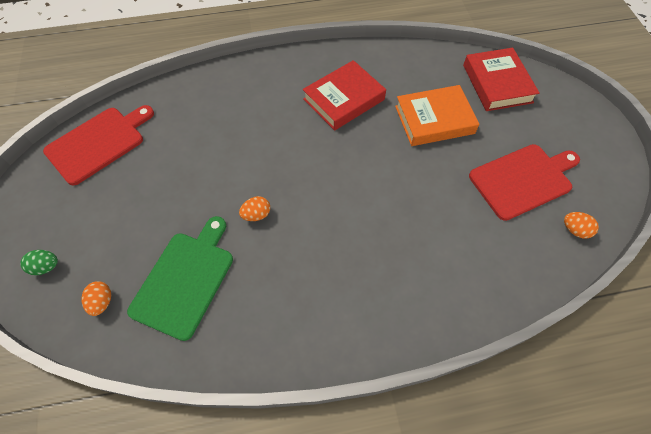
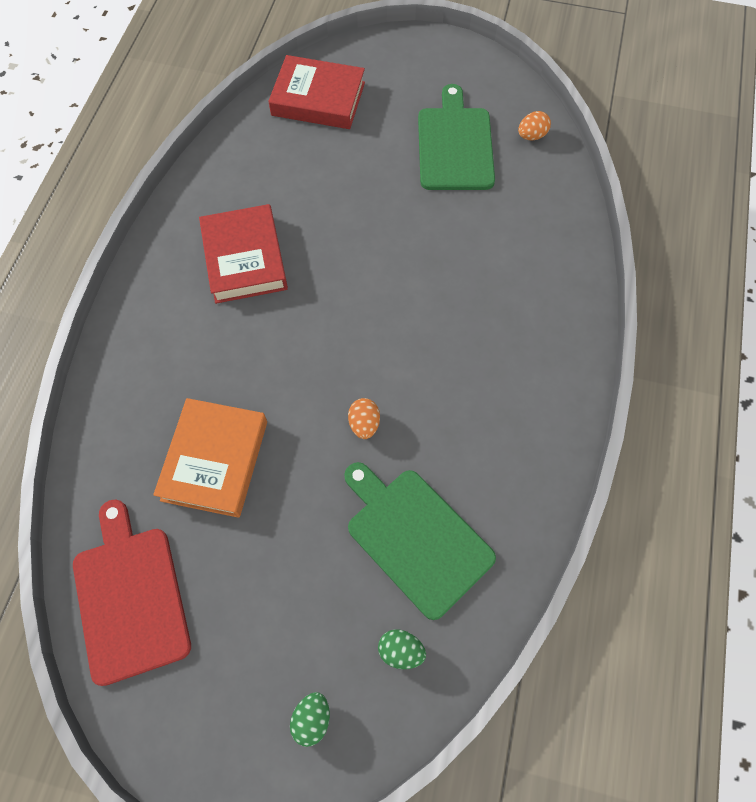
camera: 65 degrees left, 5 degrees up
(102, 302) = (400, 650): orange egg -> green egg
(434, 120) = (332, 182): orange book -> orange book (215, 460)
(523, 180) = (455, 145): red cutting board -> green cutting board

